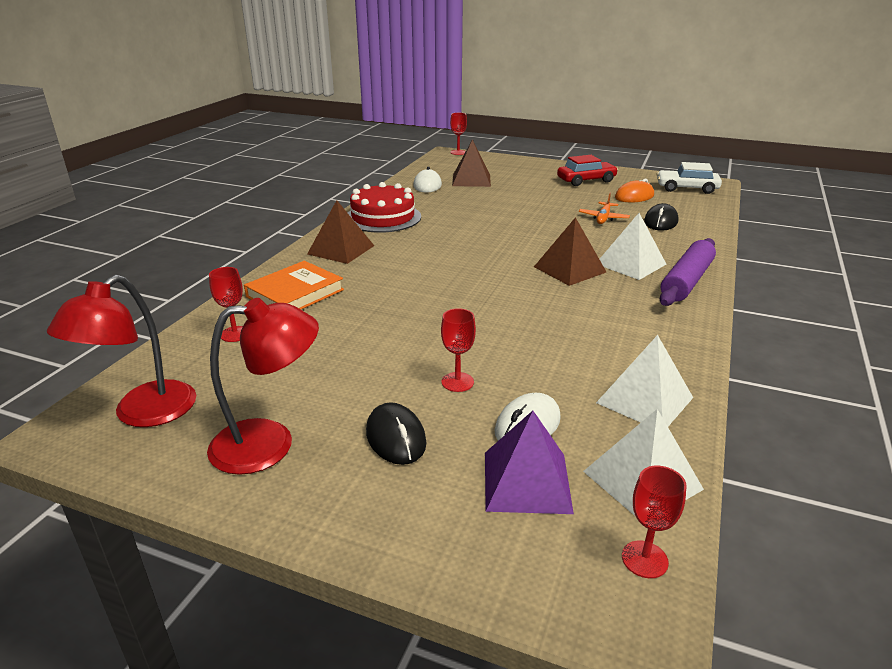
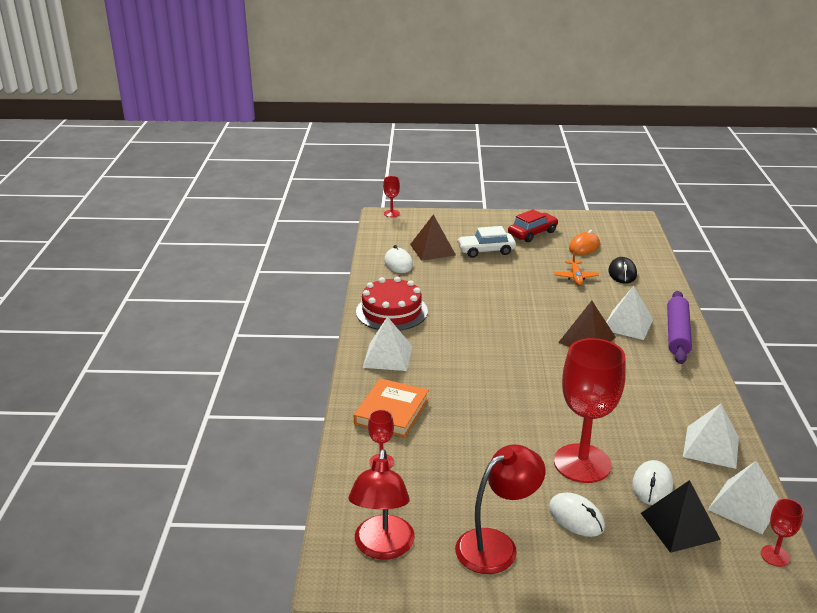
camera: 20 degrees left, 0 degrees up
(341, 249) = (388, 356): brown pyramid -> white pyramid
(396, 437) = (576, 517): black mouse -> white mouse
(457, 382) = (582, 463): red goblet -> red goblet, size x2.29
(526, 481) = (679, 526): purple pyramid -> black pyramid
(686, 188) = (619, 229): white car -> white car (486, 251)

